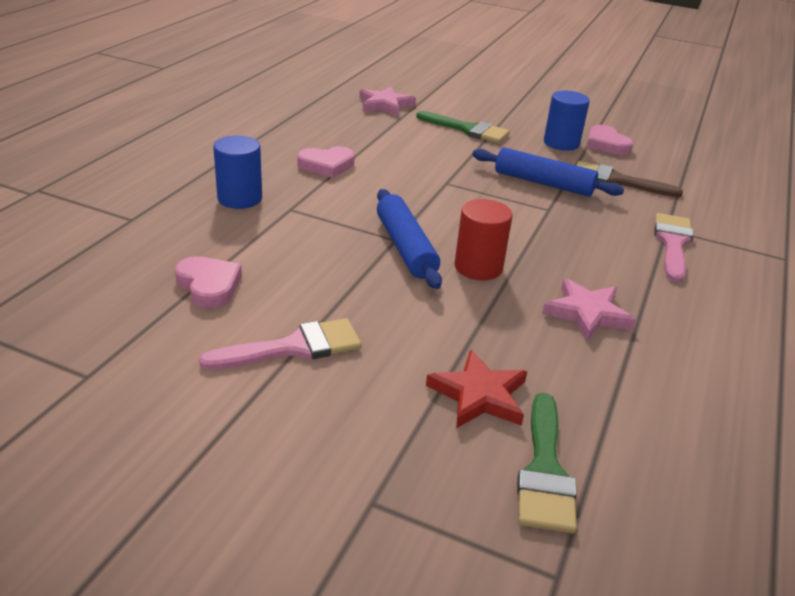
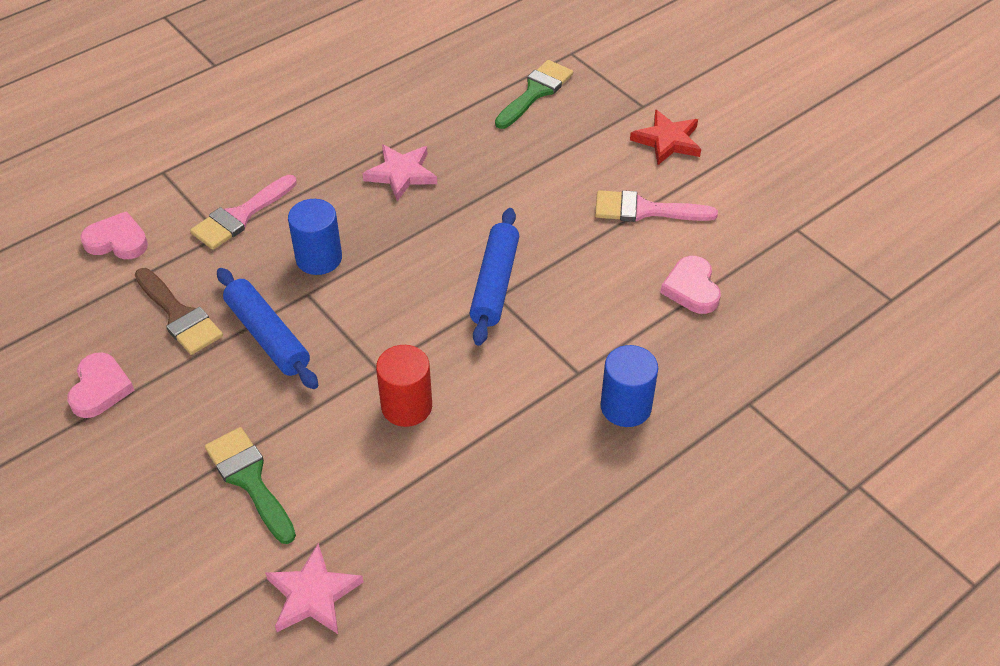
camera: 150 degrees left, 15 degrees up
(326, 165) = (496, 446): pink heart -> pink heart (117, 241)
(478, 267) = (447, 242): red cylinder -> red cylinder (406, 406)
(479, 395) = (538, 141): red star -> red star (667, 141)
(561, 143) = (156, 408): blue cylinder -> blue cylinder (319, 258)

